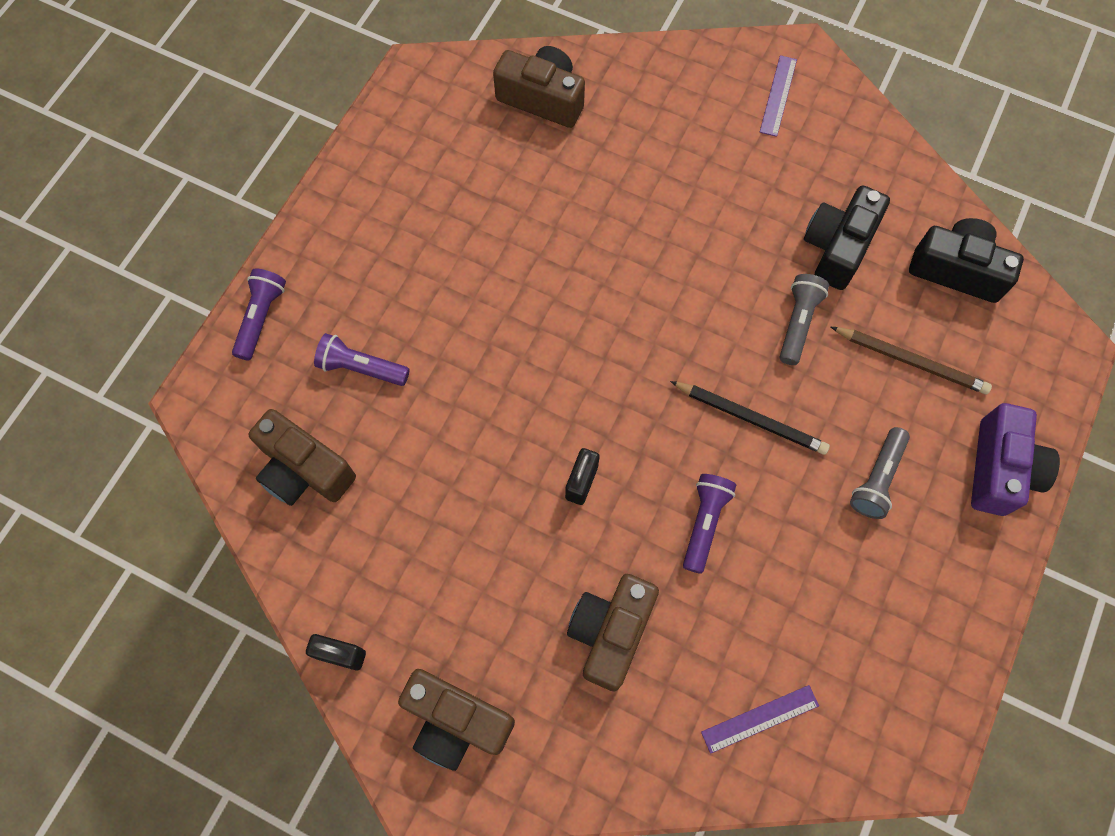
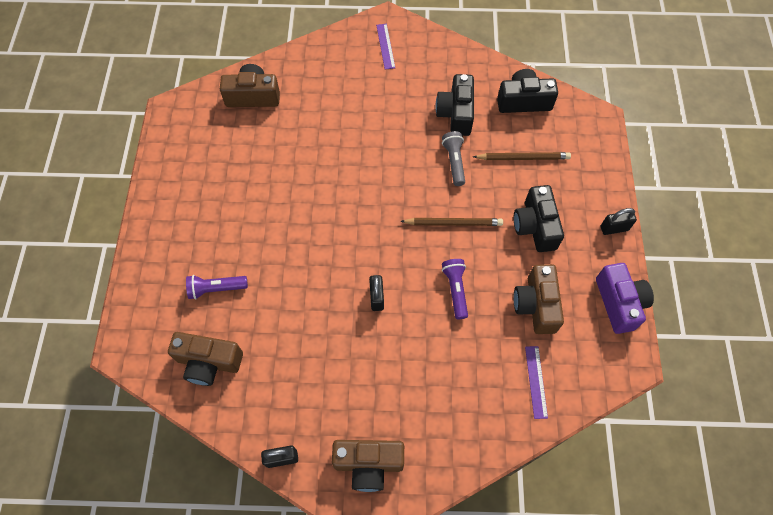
camera: 25 degrees left, 5 degrees down
(261, 318) = (140, 286): purple flashlight -> none
(610, 632) = (432, 373): brown camera -> brown camera (536, 305)
(750, 418) = (453, 223): black pencil -> brown pencil
(760, 719) = (536, 381): purple ruler -> purple ruler turned 45 degrees counterclockwise
(877, 479) = (535, 226): grey flashlight -> black camera
(1000, 469) = (595, 194): purple camera -> purple camera (619, 303)
(1004, 537) = (614, 228): none -> black padlock

